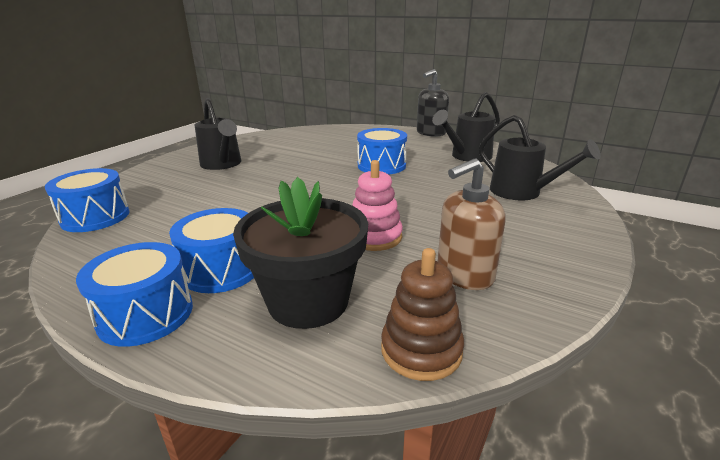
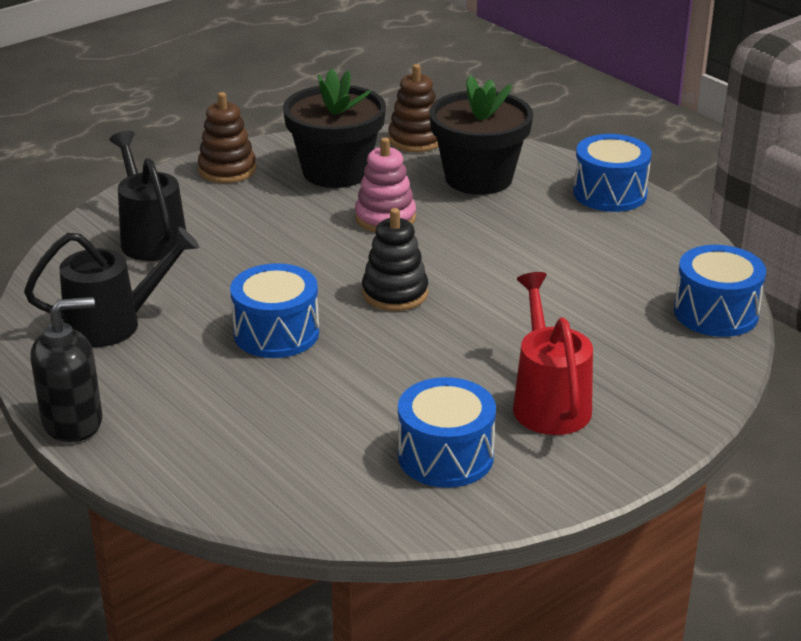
camera: 160 degrees left, 5 degrees up
(221, 270) = (549, 216): blue drum -> blue drum (445, 456)
(222, 164) = (548, 401): black watering can -> red watering can
(329, 191) = (395, 293): none -> black stacking toy
(464, 274) = (336, 172): brown soap dispenser -> black flower pot
(563, 253) = (227, 170): none -> brown stacking toy

